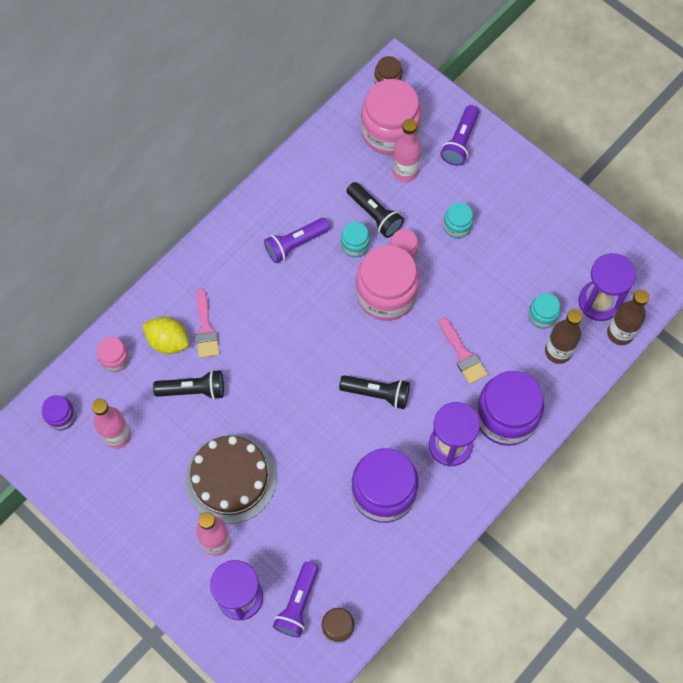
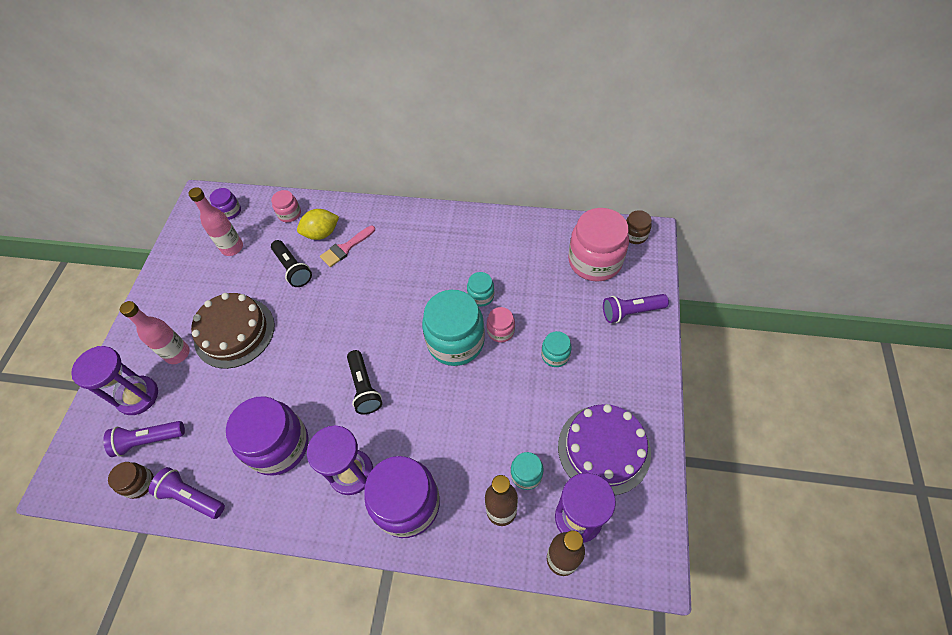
camera: 60 degrees right, 10 degrees down
(168, 341) = (321, 233): yellow lemon -> yellow lemon turned 75 degrees clockwise
(295, 244) = (452, 259): purple flashlight -> purple flashlight (192, 497)
(375, 215) = (516, 293): black flashlight -> none
(386, 294) = (455, 341): pink jar -> turquoise jar
(405, 171) = (570, 291): pink bottle -> none
(463, 354) = (442, 431): pink brush -> none
(560, 247) = (604, 449): none -> purple cake

